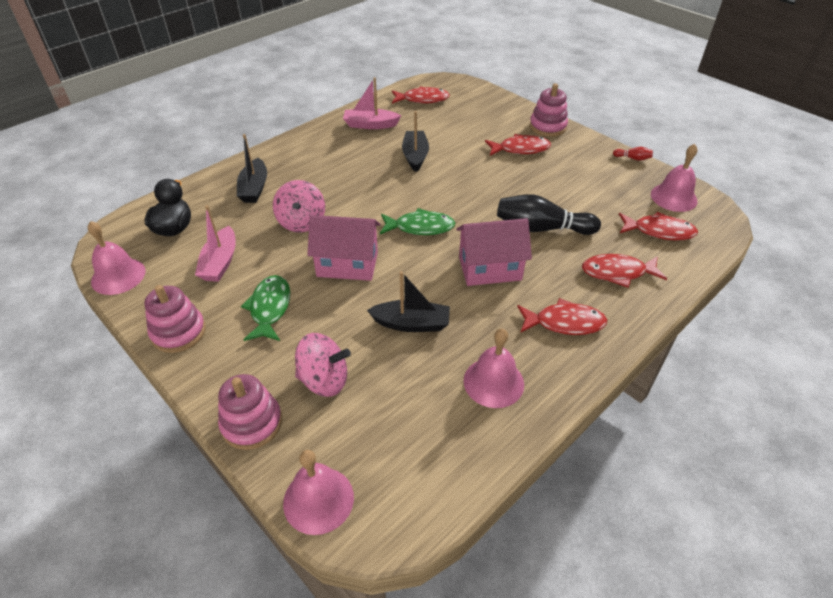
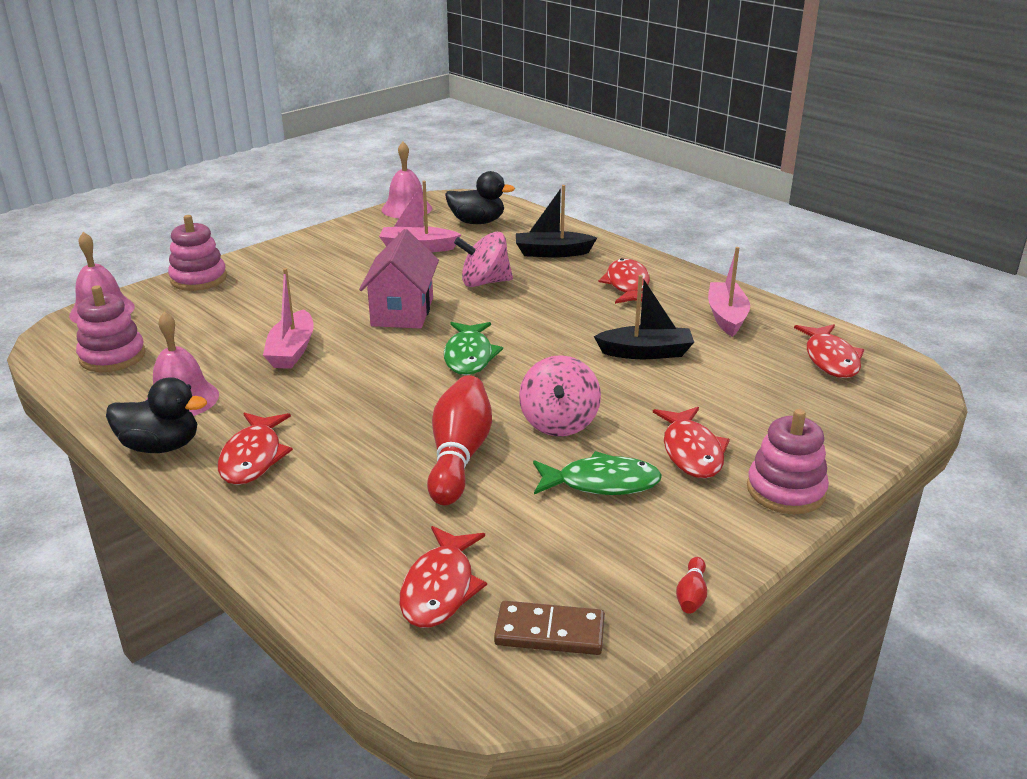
camera: 90 degrees right, 15 degrees down
(178, 332) = (322, 240): pink stacking toy -> pink stacking toy (112, 356)
(269, 308) = (341, 276): green fish -> green fish (601, 483)
(324, 380) = (232, 307): pink spinning top -> pink spinning top (559, 422)
(411, 323) = (292, 350): black boat -> pink boat
(490, 268) = (375, 405): pink house -> none
(541, 228) = (459, 456): black bowling pin -> red bowling pin
(562, 380) = (161, 446): none -> black duck
(617, 272) = (341, 520): red fish -> red fish (627, 285)
(673, 197) = (550, 632): pink bell -> brown domino

